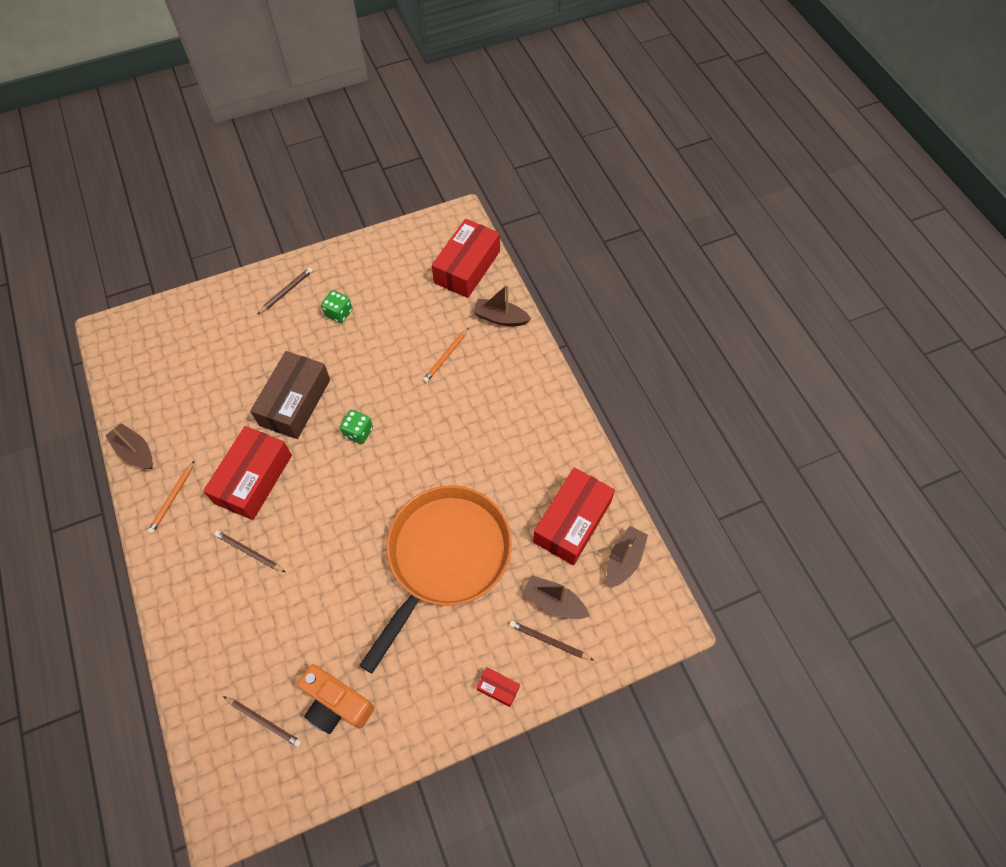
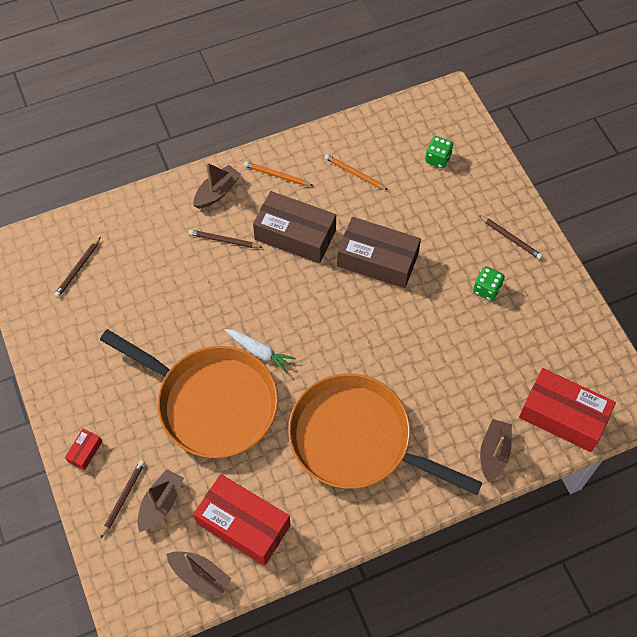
camera: 90 degrees right, 0 degrees up
(135, 451) = (323, 140): brown boat -> brown boat (217, 192)
(249, 552) = (224, 240): brown pencil -> brown pencil turned 105 degrees counterclockwise
(253, 479) = (295, 235): red box -> brown box
(337, 704) = (85, 321): orange camera -> none
(358, 432) = (345, 318): green dice -> green dice (437, 159)
(390, 511) = (259, 352): none -> white carrot
(446, 356) = (438, 397): orange pencil -> orange pencil (354, 173)
(487, 424) = (356, 439): none -> orange pan

